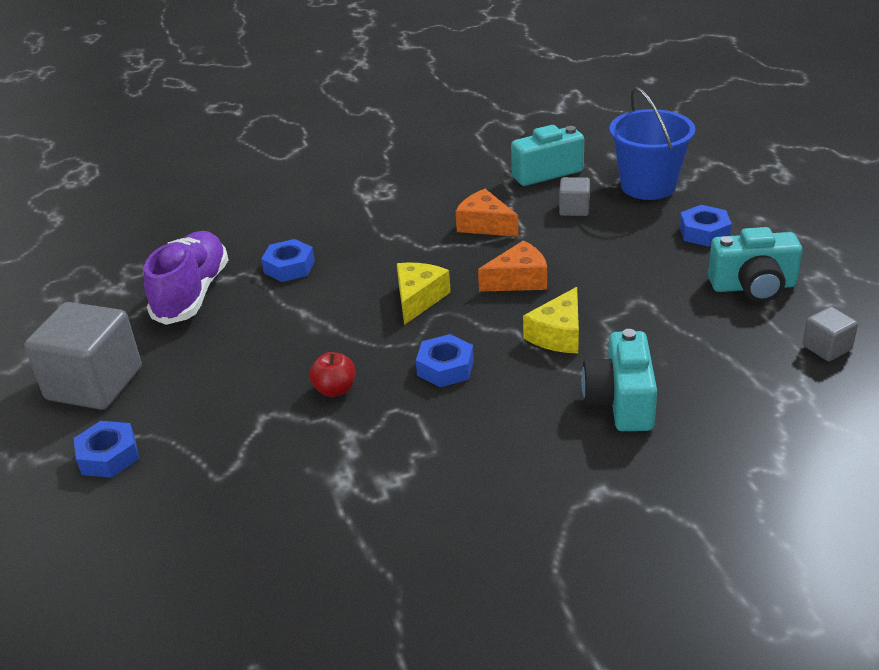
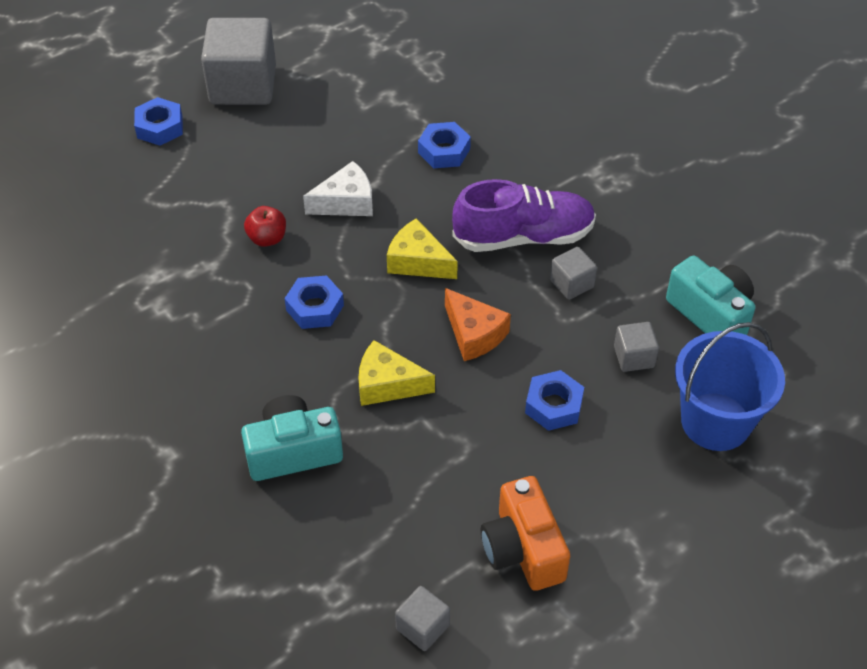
camera: 70 degrees right, 15 degrees up
(192, 294) = (382, 99): purple shoe -> purple shoe (523, 236)
(317, 332) = (346, 202): none -> white cheese
(418, 299) = (418, 261): yellow cheese -> yellow cheese turned 150 degrees counterclockwise
(485, 225) = (571, 284): orange cheese -> grey cube
(704, 232) = (625, 491): blue nut -> blue nut (553, 406)
(753, 286) = (523, 549): turquoise camera -> orange camera

